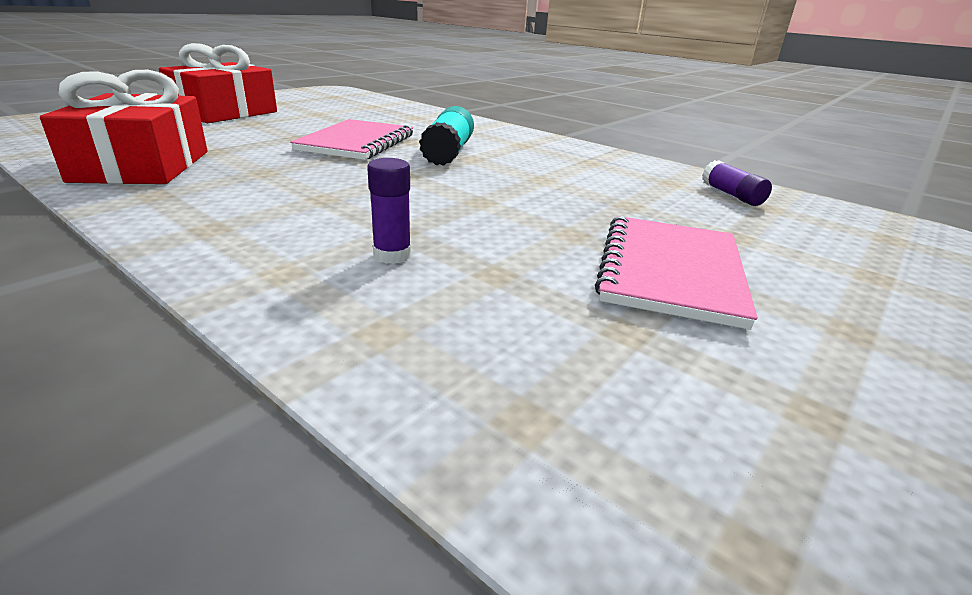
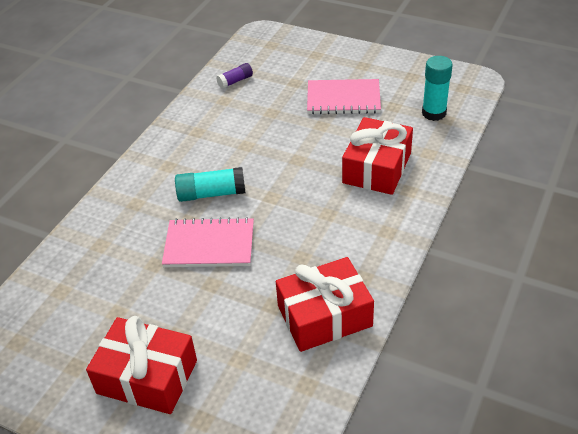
camera: 100 degrees left, 15 degrees up
(392, 255) = (377, 168): purple glue stick -> red gift
(571, 398) = (434, 113): none -> turquoise glue stick

